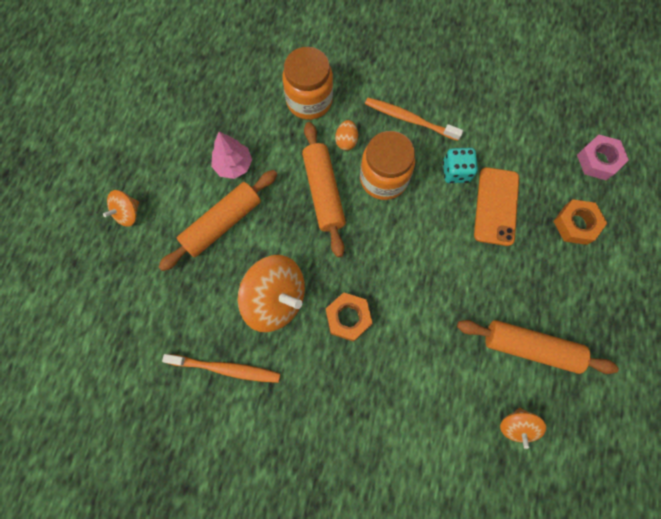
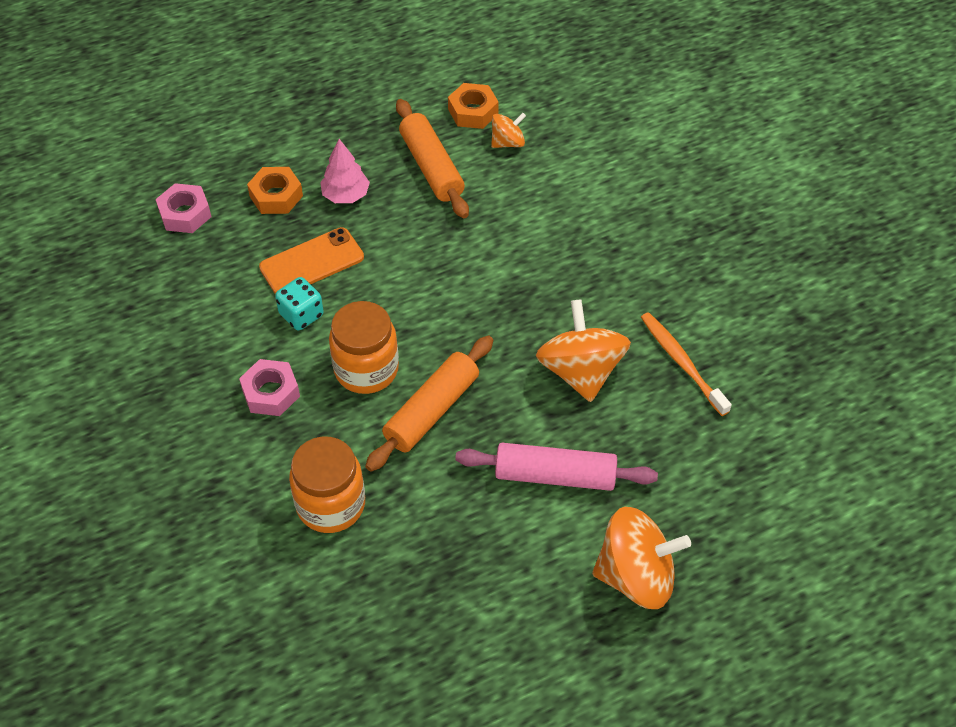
camera: 130 degrees left, 20 degrees down
(128, 213) = (636, 576): orange spinning top -> orange spinning top, size x1.91
(222, 223) = (555, 475): orange rolling pin -> pink rolling pin
(233, 165) = (481, 518): pink tree -> pink tree (346, 195)
(346, 141) = (351, 432): orange egg -> none
(348, 318) = (538, 304): orange nut -> orange nut (473, 111)
(409, 119) = (270, 392): orange toothbrush -> pink nut

